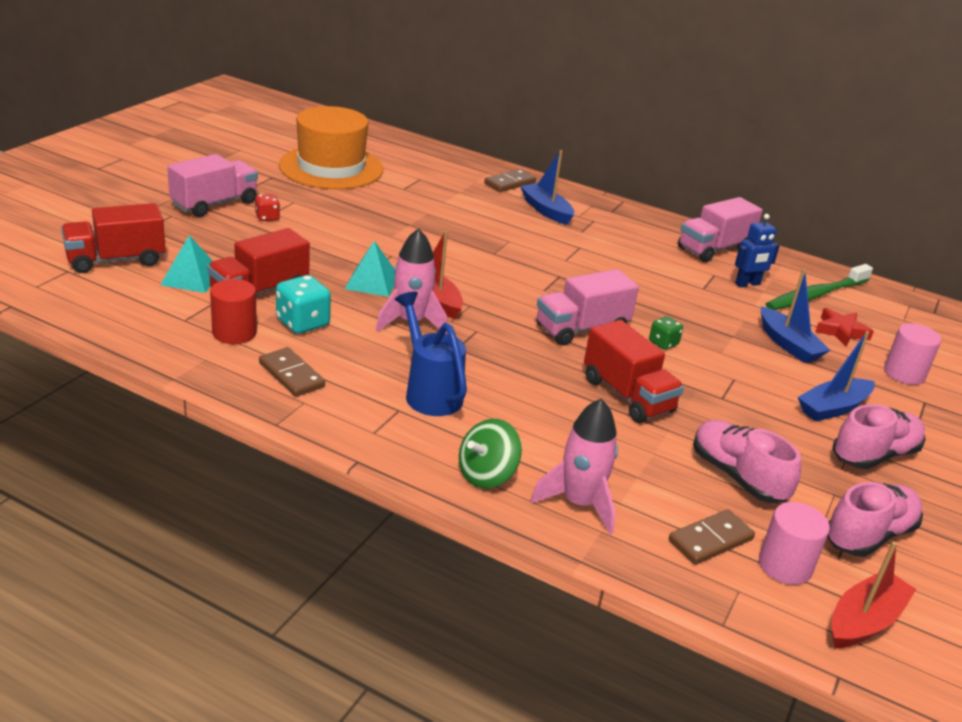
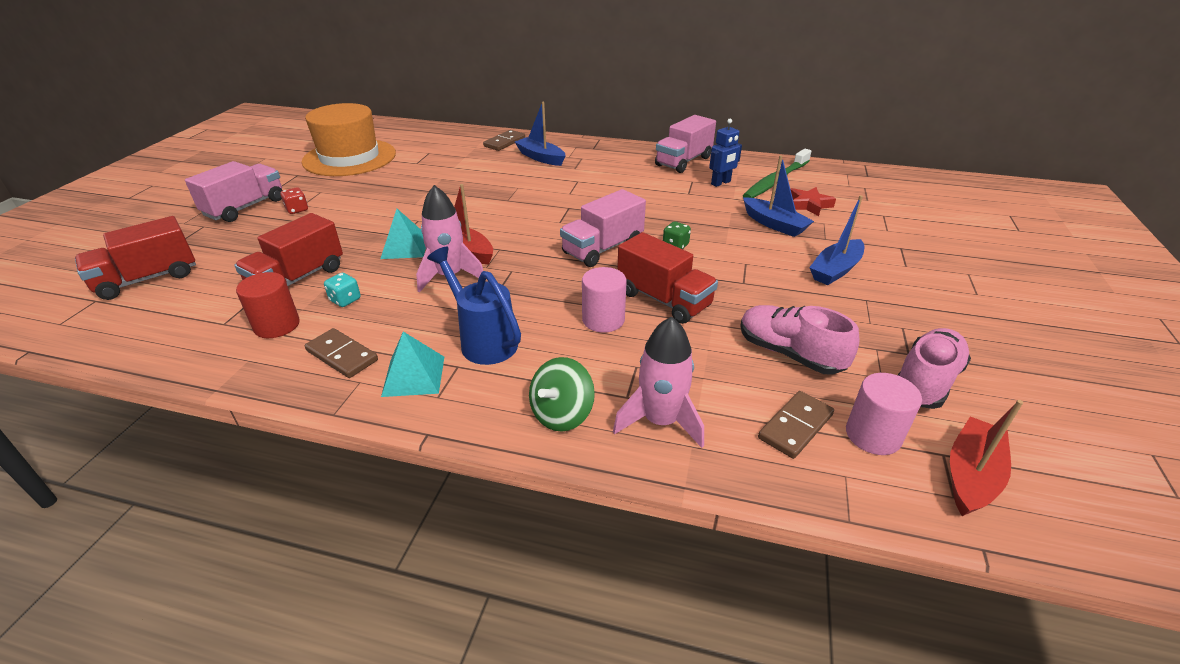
camera: 10 degrees left, 5 degrees up
(191, 278) = (227, 280): turquoise pyramid -> turquoise pyramid (413, 376)
(302, 323) = (345, 300): turquoise dice -> turquoise dice, size x0.59
(874, 455) = (889, 304): pink shoe -> none
(904, 373) = (873, 228): pink cylinder -> pink cylinder (603, 320)

